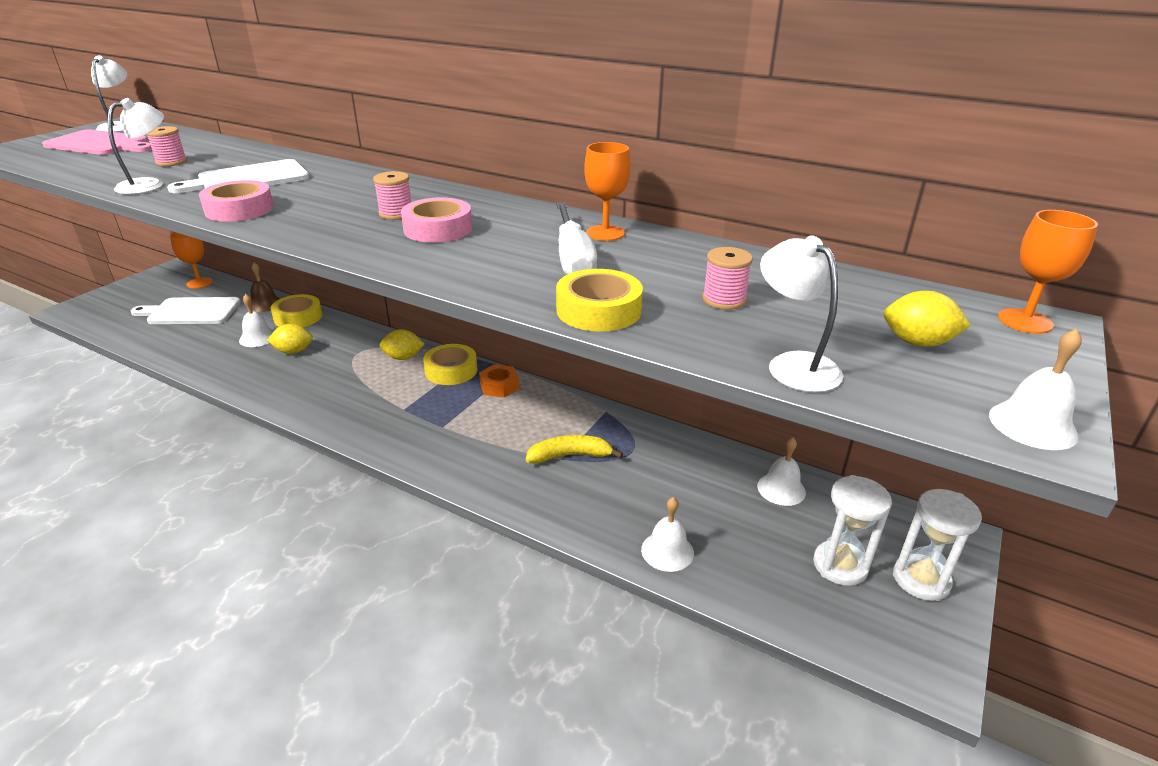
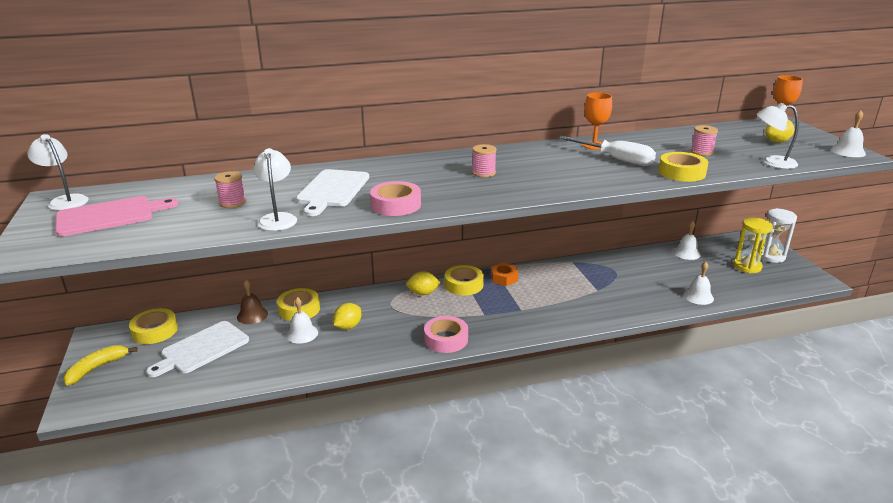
camera: 45 degrees left, 5 degrees down
(199, 283) = (155, 331): orange goblet -> yellow tape
(403, 357) = (423, 293): yellow lemon -> yellow lemon turned 45 degrees clockwise
(438, 229) = (527, 171): pink tape -> pink tape (446, 339)
(570, 456) = (598, 287): yellow banana -> yellow banana (97, 368)
(840, 565) = (747, 266): white hourglass -> yellow hourglass

